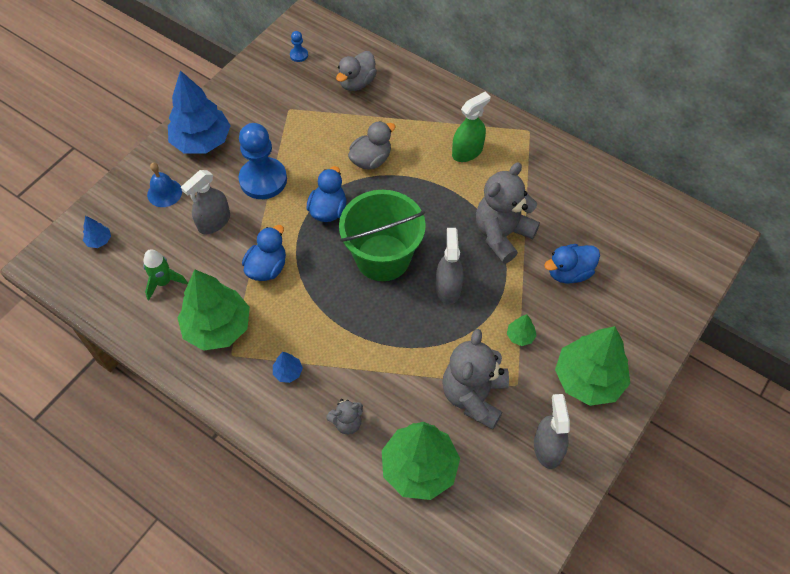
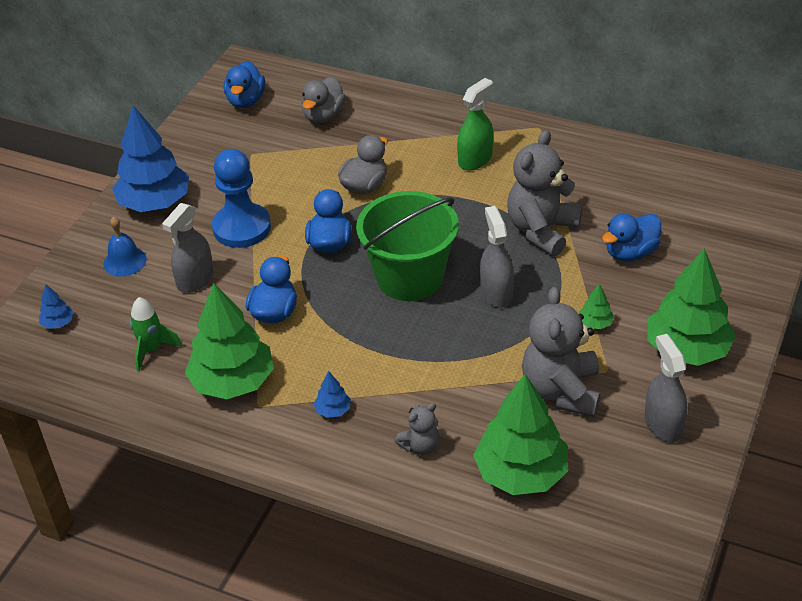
camera: 10 degrees left, 15 degrees down
(299, 55) = (246, 100): blue pawn -> blue duck

